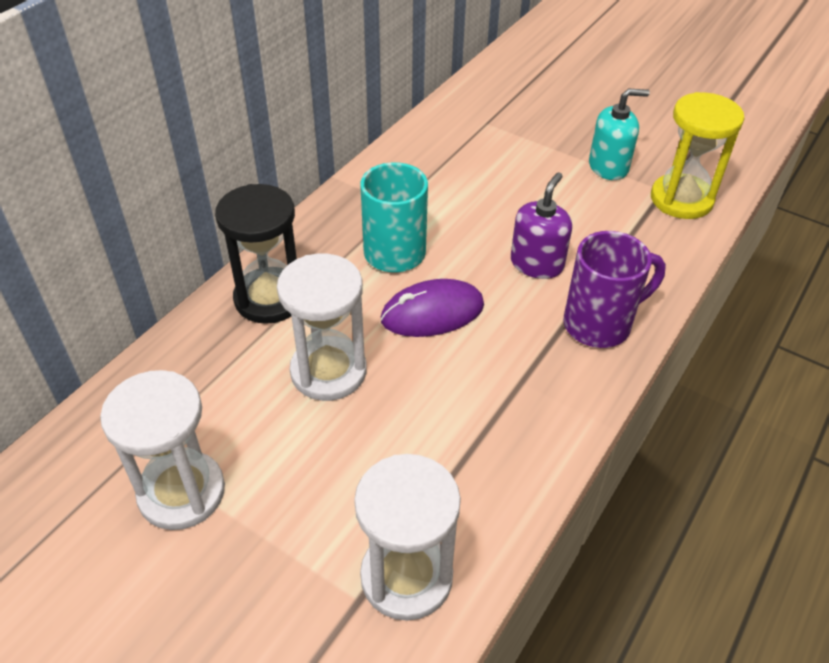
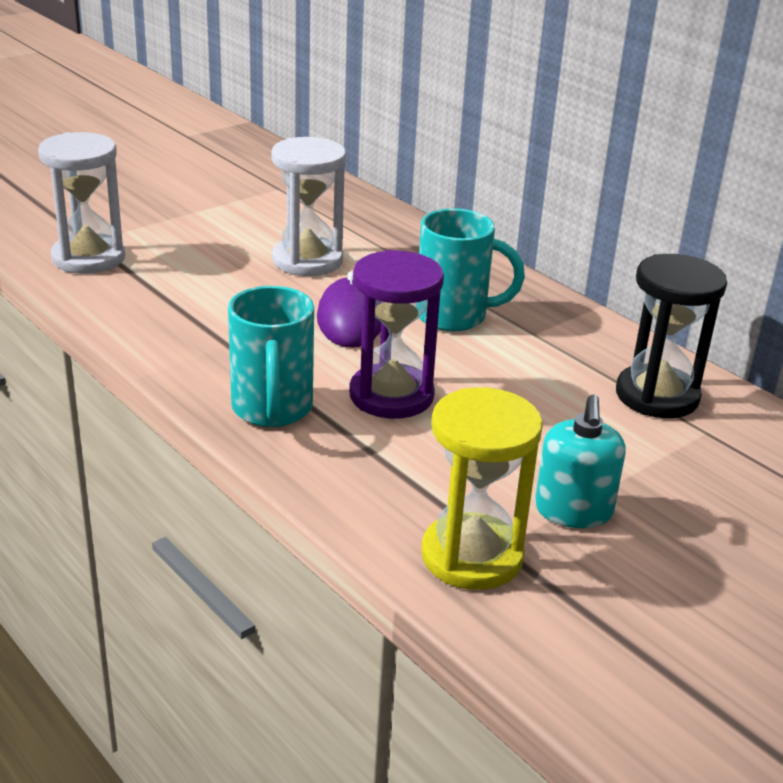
camera: 105 degrees right, 15 degrees down
(181, 492) = (230, 198): white hourglass -> none
(269, 298) = (414, 249): black hourglass -> black hourglass (657, 396)
(537, 264) = (391, 395): purple soap dispenser -> purple hourglass
(600, 324) = (272, 410): purple mug -> turquoise mug

